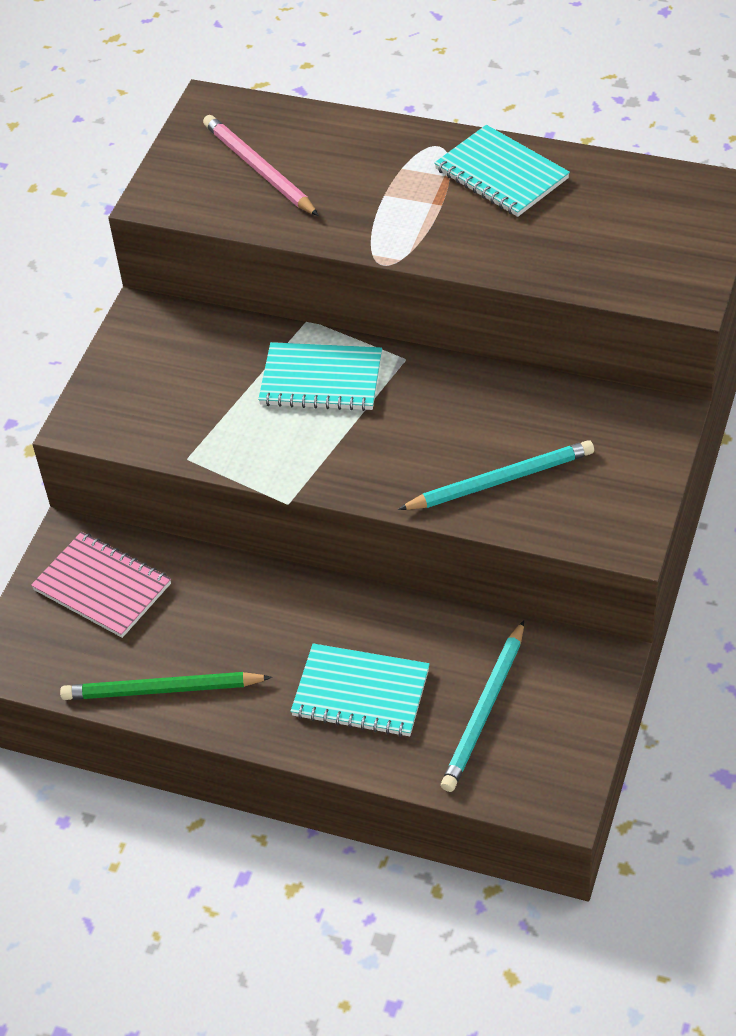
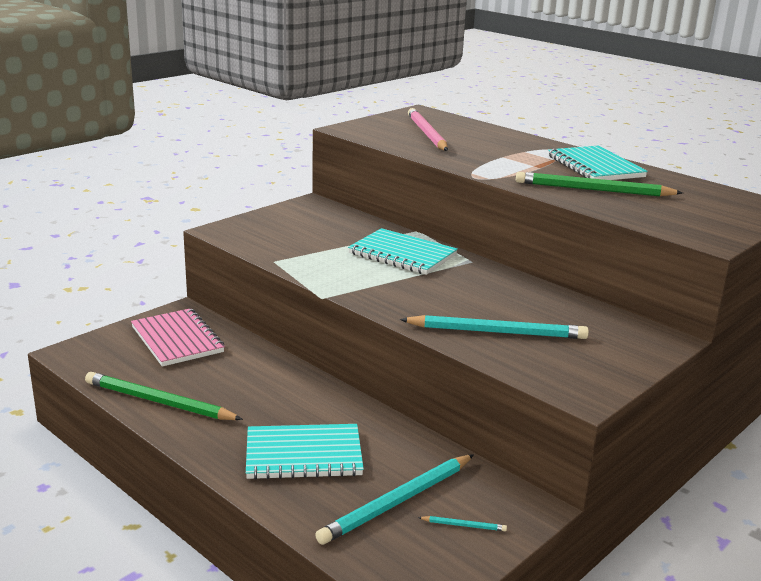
camera: 20 degrees right, 25 degrees down
(361, 693) = (303, 455): turquoise notebook -> turquoise notebook turned 45 degrees counterclockwise
(526, 236) = (593, 190): none -> green pencil
(558, 710) = (464, 525): none -> turquoise pencil

